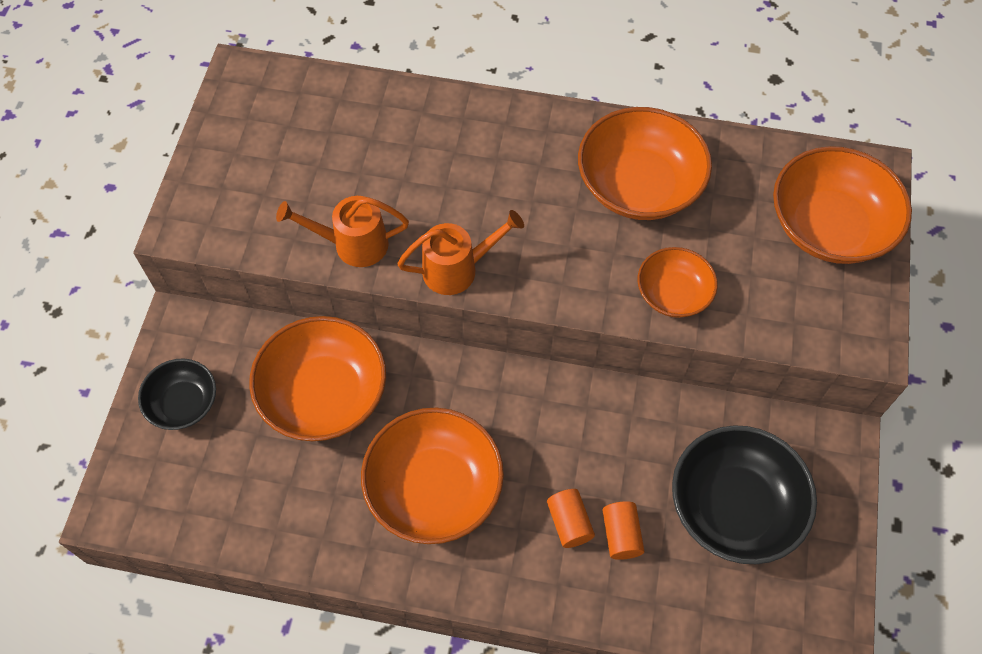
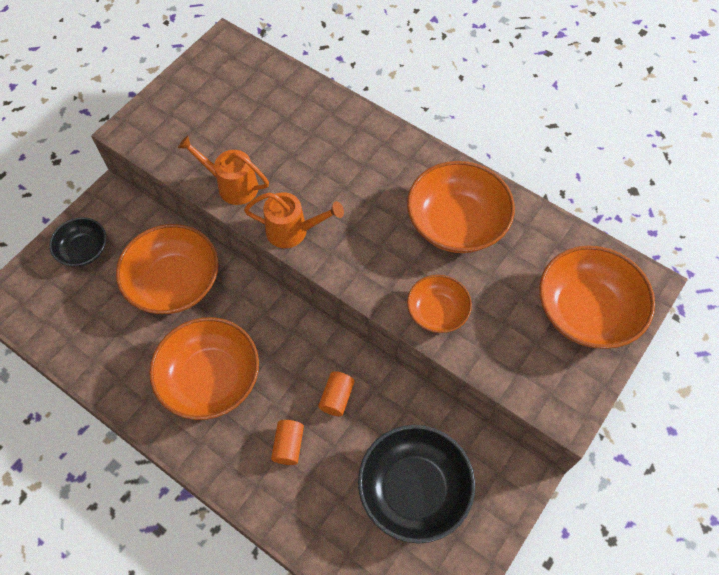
camera: 25 degrees right, 0 degrees up
(621, 535) = (320, 471): orange cylinder -> orange cylinder (337, 398)

